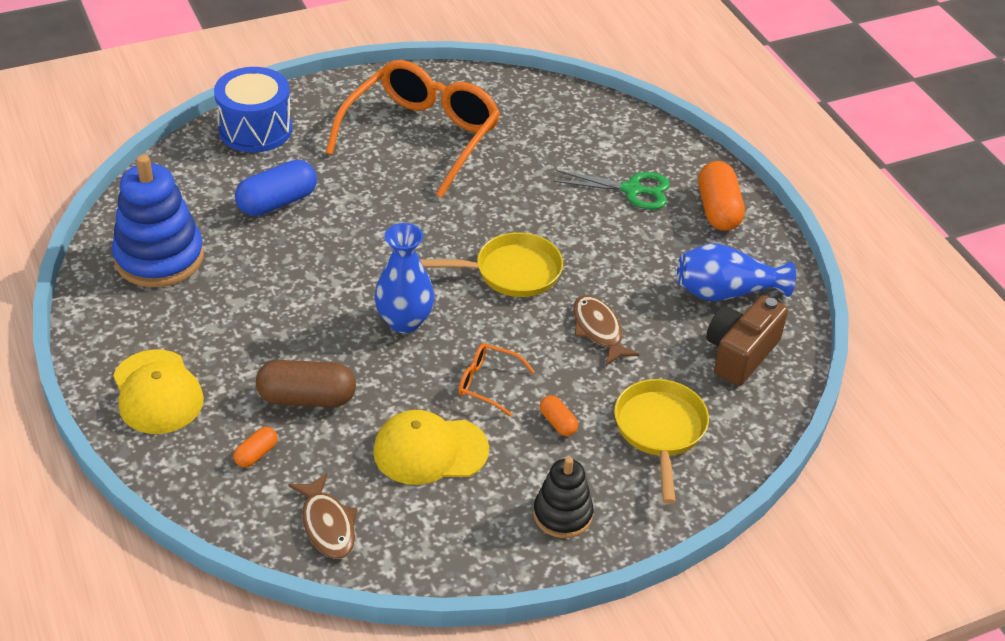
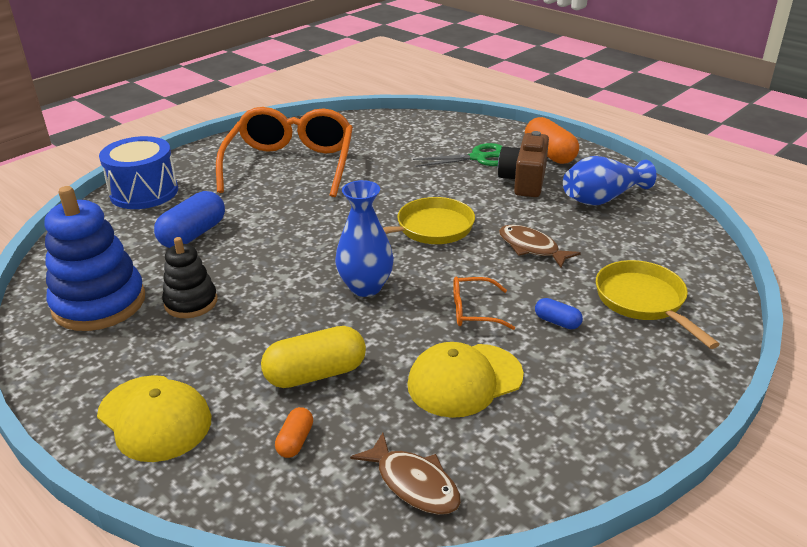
camera: 20 degrees left, 10 degrees down
(307, 398) = (315, 374): brown capsule -> yellow capsule
(558, 423) = (557, 322): orange capsule -> blue capsule
(562, 514) = (625, 393): black stacking toy -> black stacking toy (191, 302)
(740, 354) = (650, 232): brown camera -> brown camera (524, 181)

